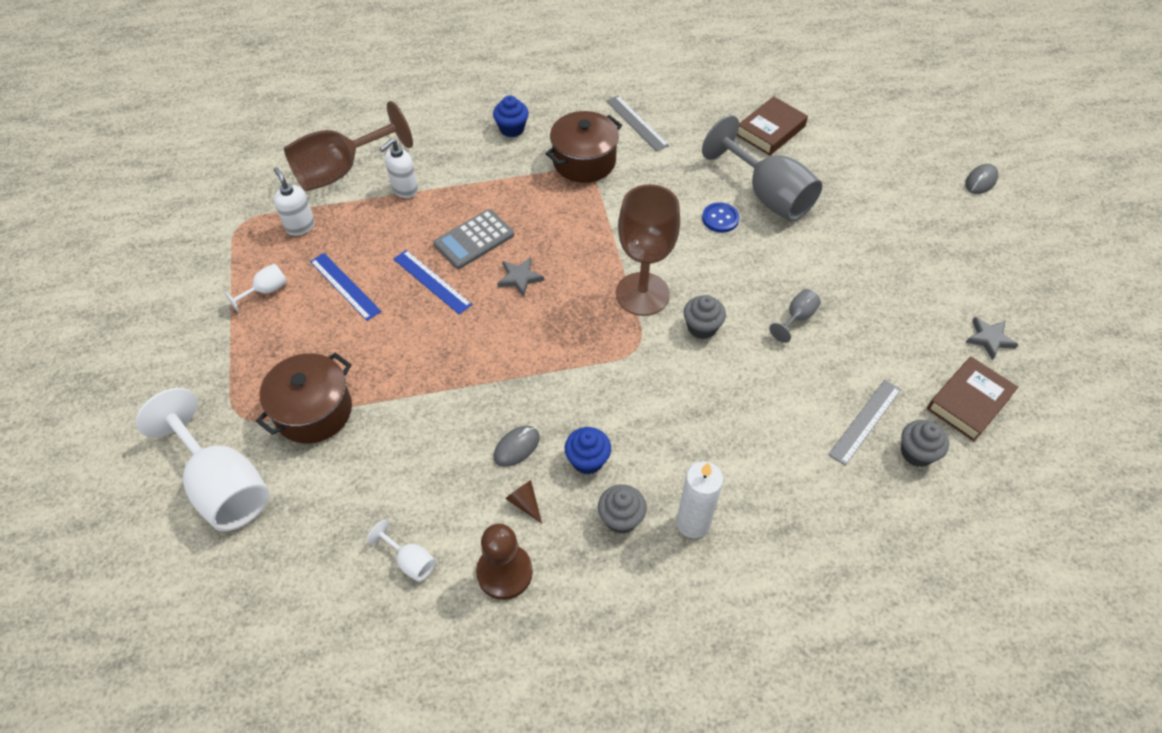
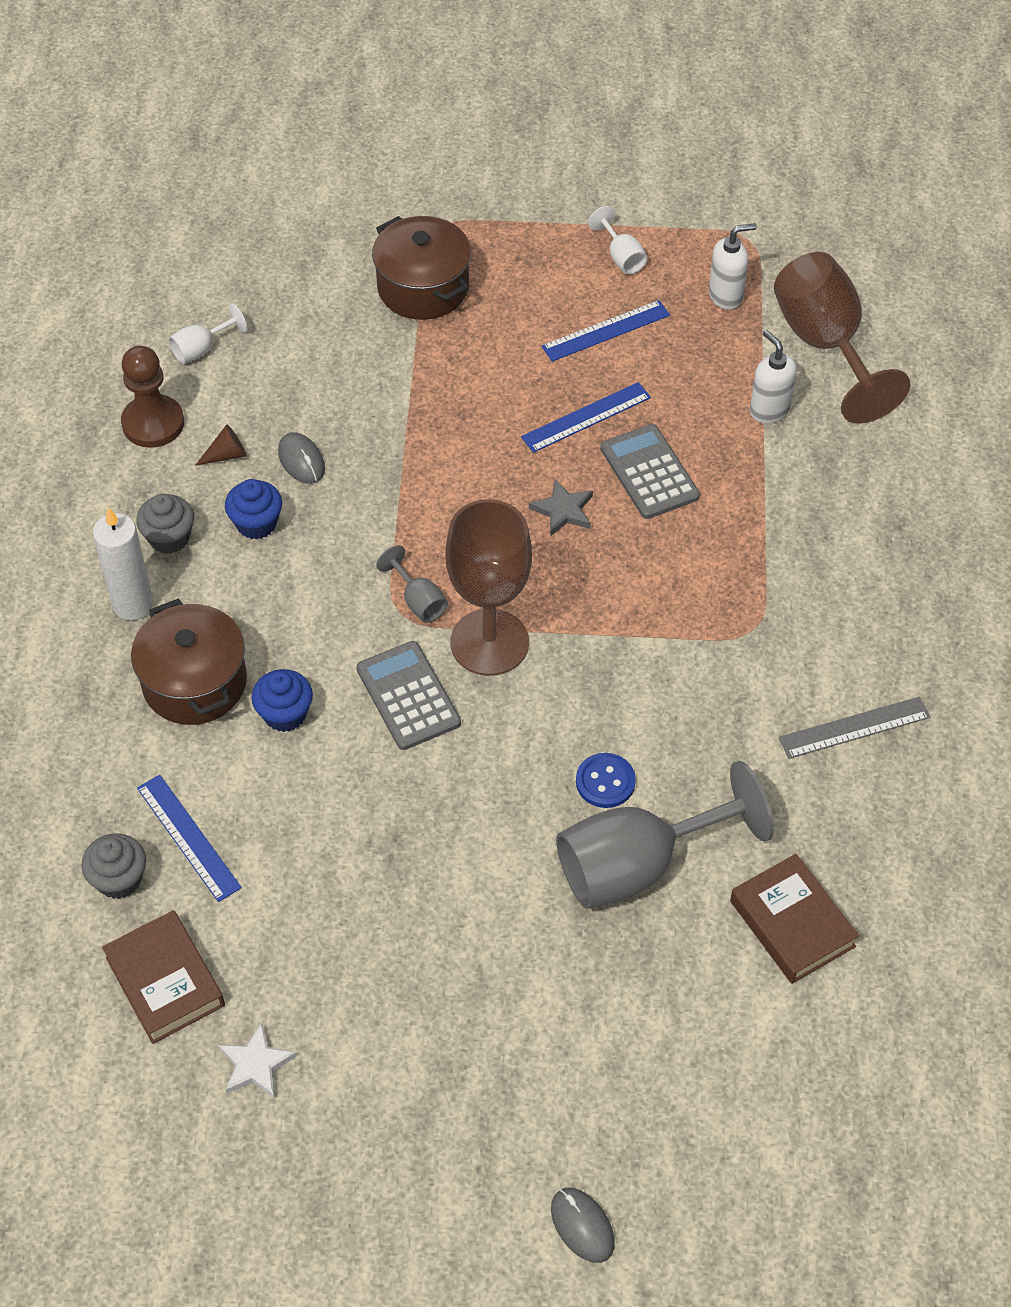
camera: 105 degrees right, 0 degrees up
(223, 485) = (355, 211): white goblet -> none
(512, 129) = (875, 556): blue cupcake -> blue cupcake (285, 714)
(584, 161) = (777, 634): brown pot -> brown pot (195, 682)
(702, 327) = (408, 696): grey cupcake -> grey calculator
(797, 318) = (384, 818): grey goblet -> grey goblet (418, 601)
(865, 421) = (188, 837): grey ruler -> blue ruler
(989, 339) = (256, 1064): grey star -> white star

